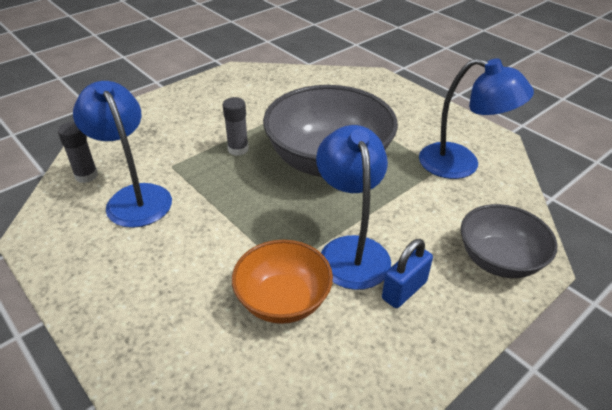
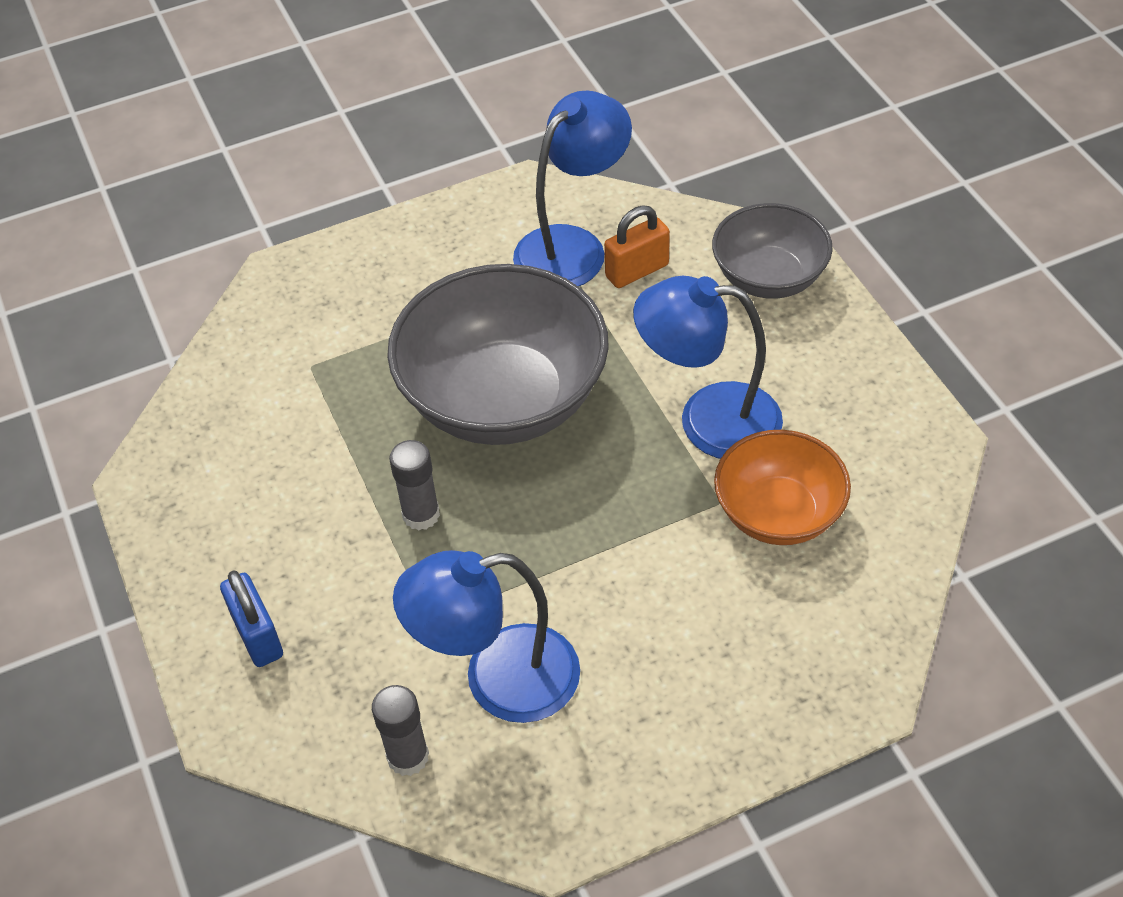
camera: 70 degrees left, 10 degrees up
(404, 290) = (793, 384): blue padlock -> blue padlock (257, 635)
(460, 194) = (637, 271): none -> orange padlock

